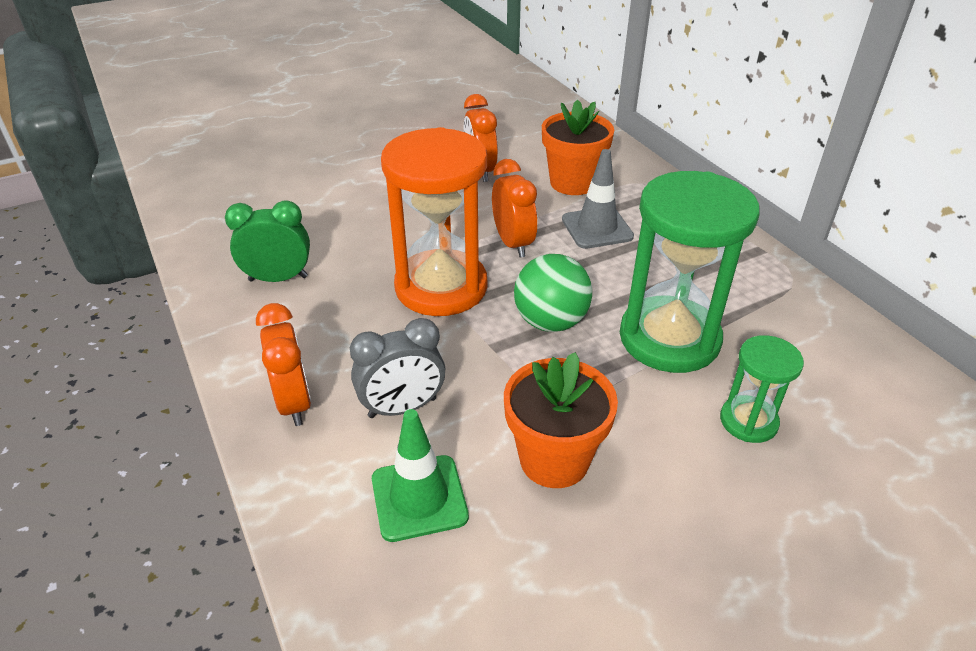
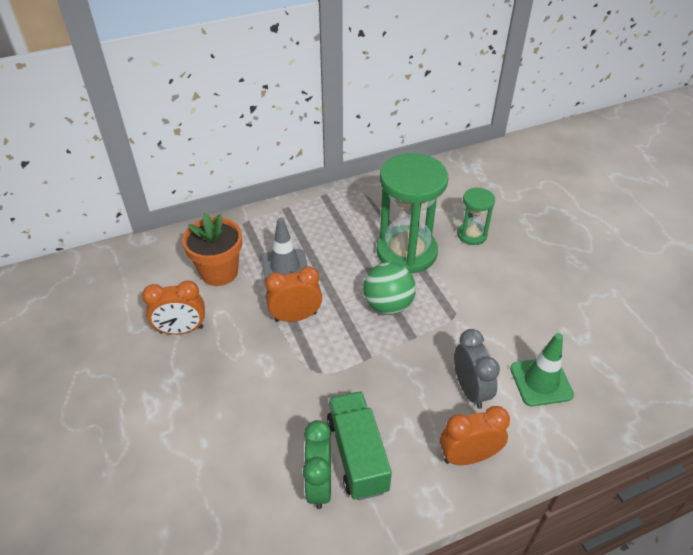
camera: 85 degrees left, 5 degrees up
(310, 304) = (357, 454): none -> green truck
(441, 287) = (344, 364): orange hourglass -> none
(554, 459) = (506, 317): orange flower pot -> none

